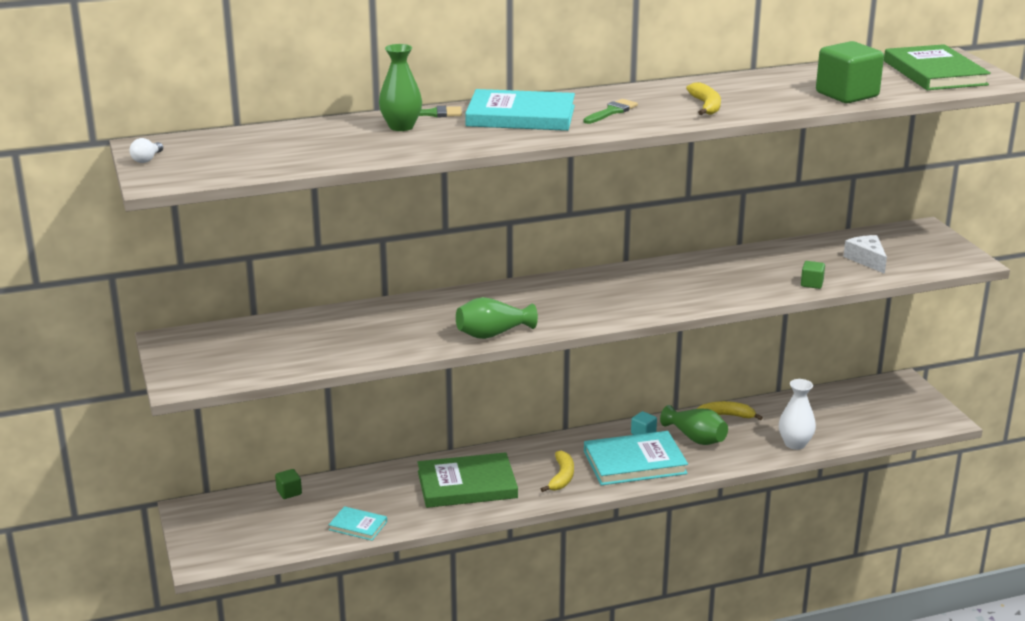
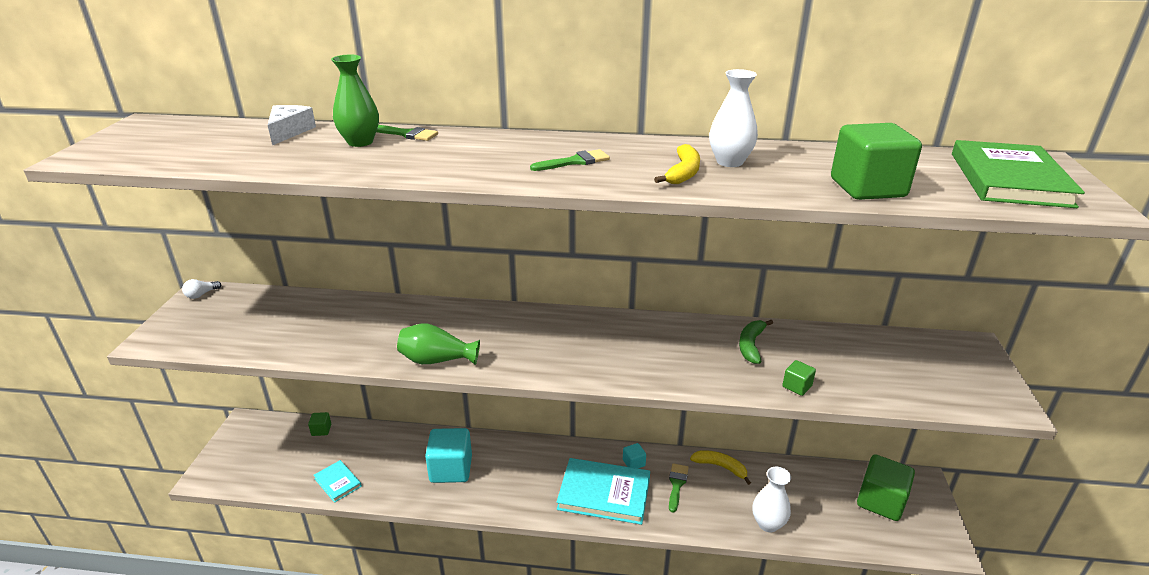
camera: 25 degrees right, 5 degrees up
(147, 159) = (117, 135): white light bulb -> white light bulb (201, 295)
(467, 485) = (451, 469): green book -> turquoise cube
(521, 116) = (481, 150): turquoise book -> none
(562, 477) = (531, 488): yellow banana -> none
(696, 438) = (677, 484): green vase -> green brush
(731, 92) = (729, 162): none -> white vase
(753, 265) = (751, 345): none -> green banana
(866, 260) = (880, 371): white cheese -> white cheese (289, 131)
(877, 404) = (880, 501): none -> green cube

